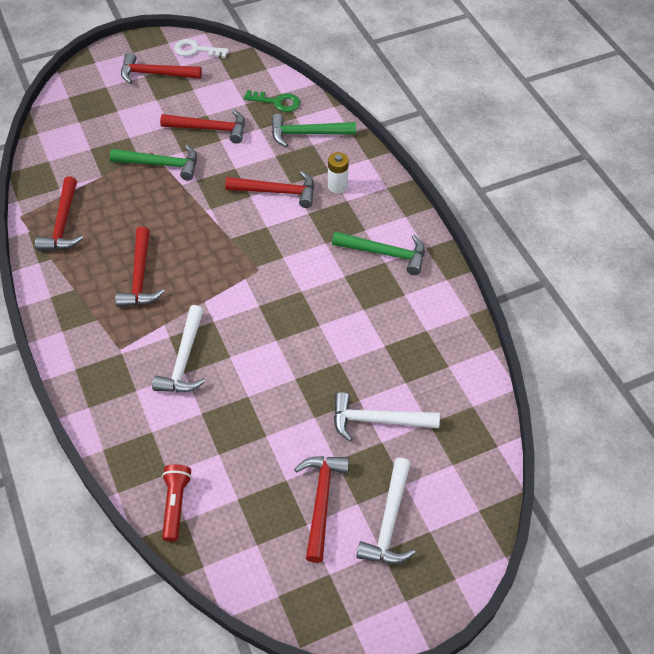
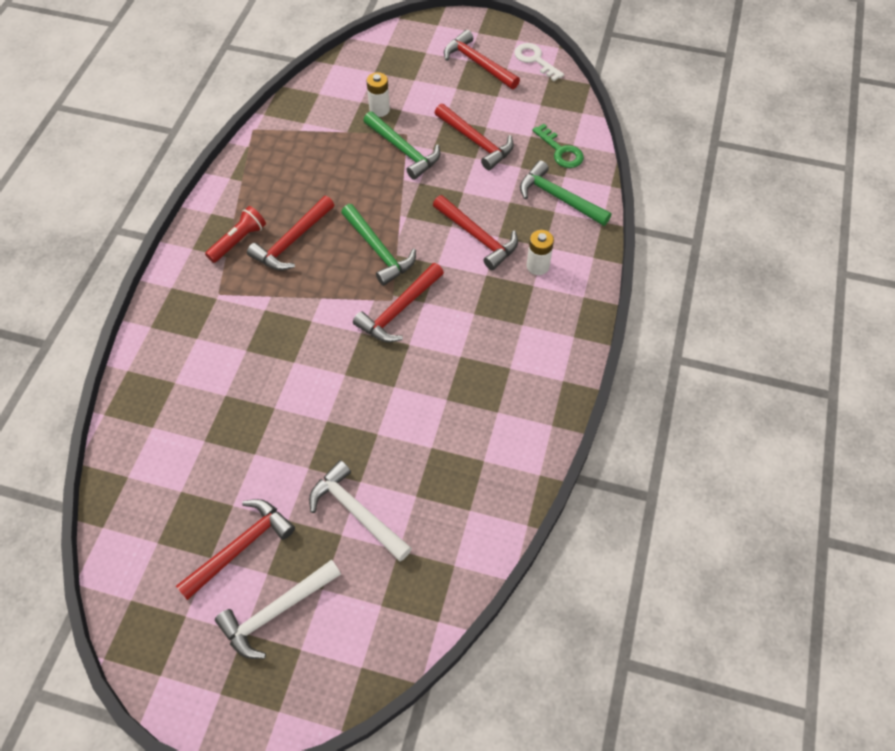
camera: 40 degrees right, 5 degrees up
(63, 223) = (278, 155): red hammer -> red hammer (399, 310)
(111, 146) = (379, 109): none -> white battery
(175, 505) = (132, 458): red flashlight -> red flashlight (238, 241)
(184, 359) = (257, 338): white hammer -> none
(384, 253) = (518, 359): green hammer -> green hammer (378, 250)

